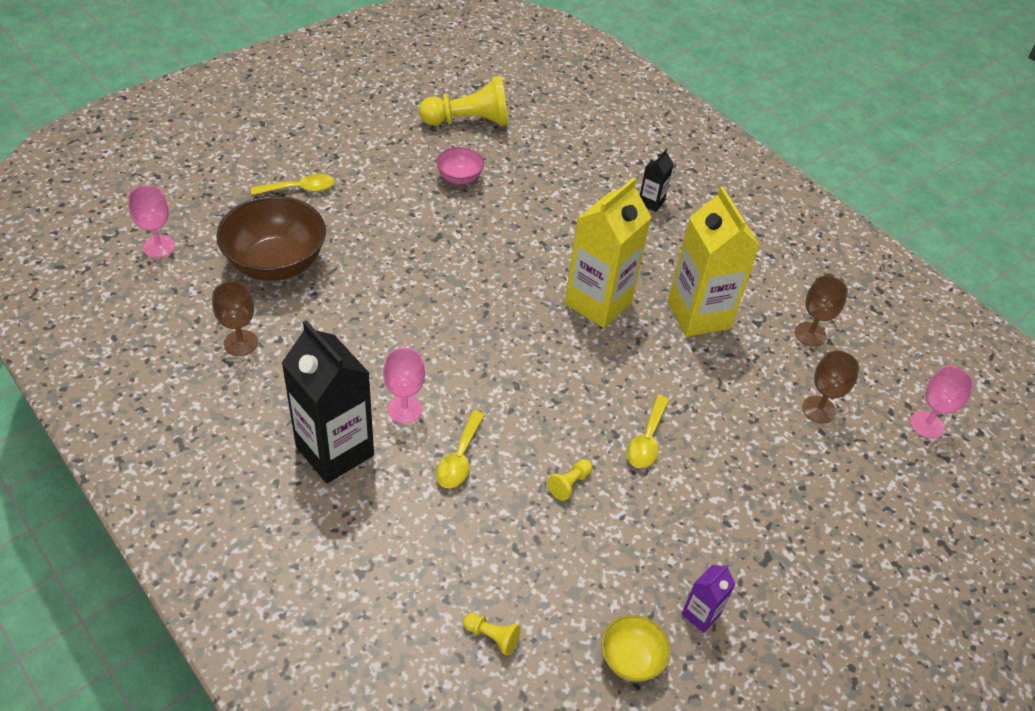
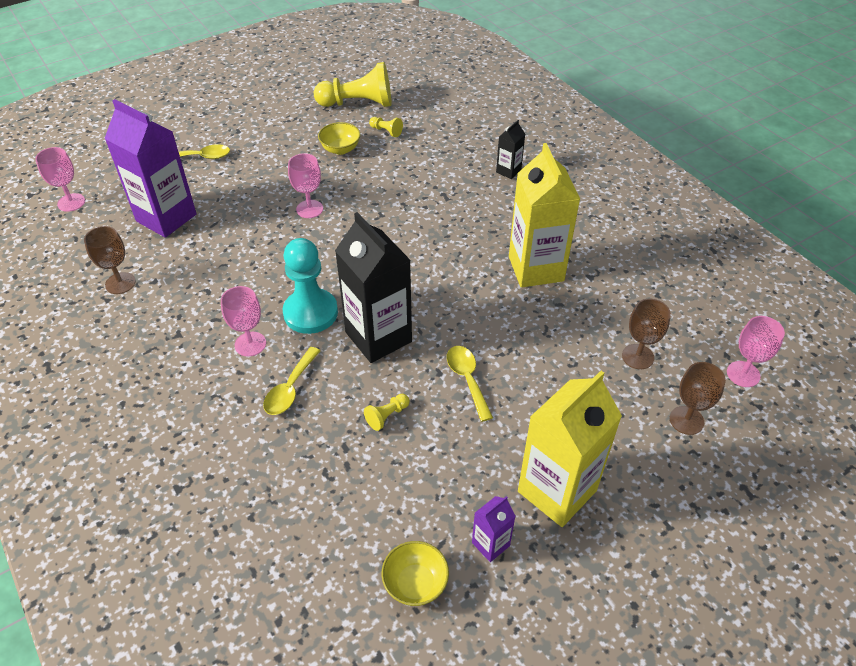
camera: 10 degrees right, 0 degrees up
(276, 263) = (166, 218): brown bowl -> purple carton
(335, 451) = (180, 378): black carton -> black carton (378, 337)
(439, 250) = (309, 209): none -> pink goblet
(459, 178) = (340, 149): pink bowl -> yellow bowl
(464, 372) = (310, 313): none -> turquoise pawn
(492, 636) = (286, 554): yellow pawn -> yellow pawn (386, 131)
(598, 303) = (444, 256): yellow carton -> yellow carton (557, 491)
(647, 440) = (467, 379): yellow spoon -> yellow spoon turned 135 degrees clockwise
(810, 334) = (639, 288): brown goblet -> brown goblet (686, 420)

